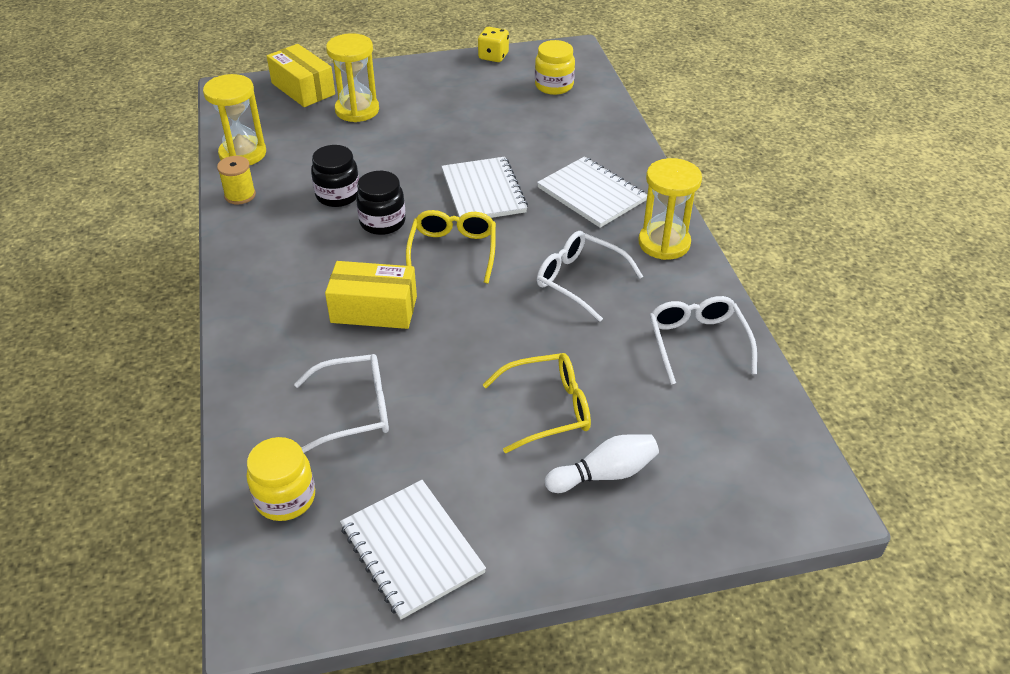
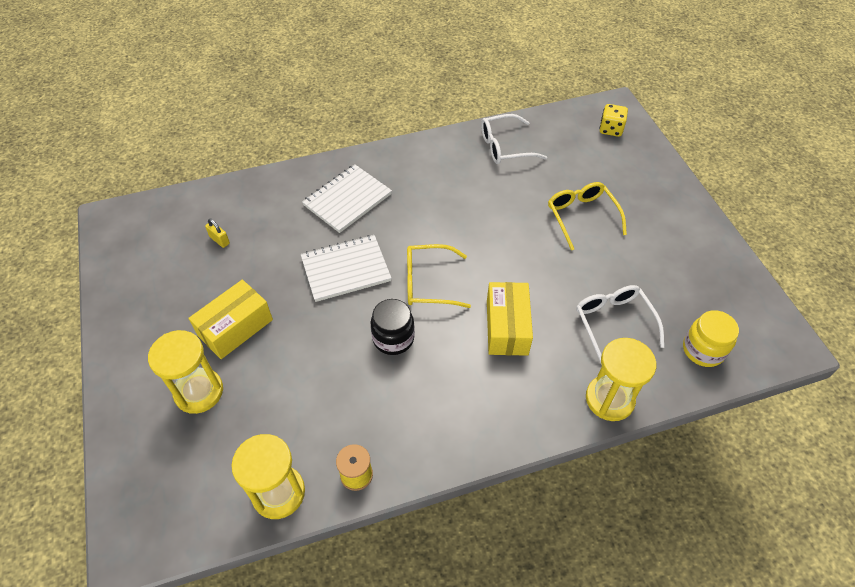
camera: 95 degrees left, 10 degrees up
(303, 89) = (143, 458): yellow box -> yellow box (235, 328)
(338, 195) = (354, 382): black jar -> none
(412, 549) = (713, 274): white notebook -> none
(493, 56) = (107, 280): yellow dice -> yellow dice (610, 129)
(536, 111) = (219, 240): none -> yellow padlock
(554, 86) = (175, 229): yellow jar -> none
(579, 280) = (453, 204): white glasses -> none
(604, 474) = (625, 189): white bowling pin -> none
(664, 243) = (406, 160): yellow hourglass -> yellow hourglass (609, 399)

